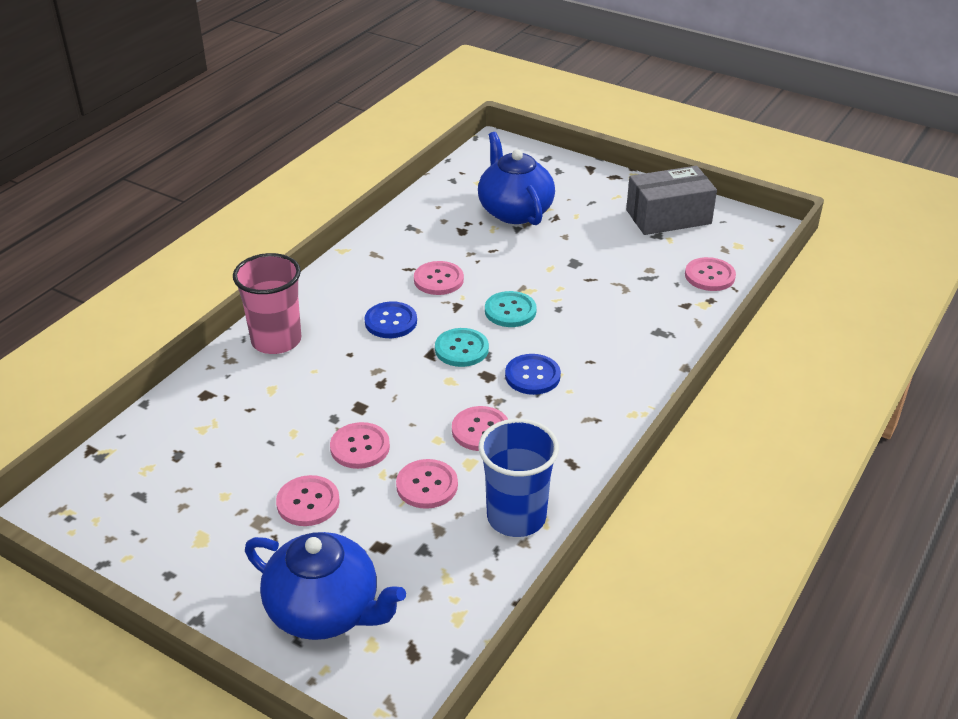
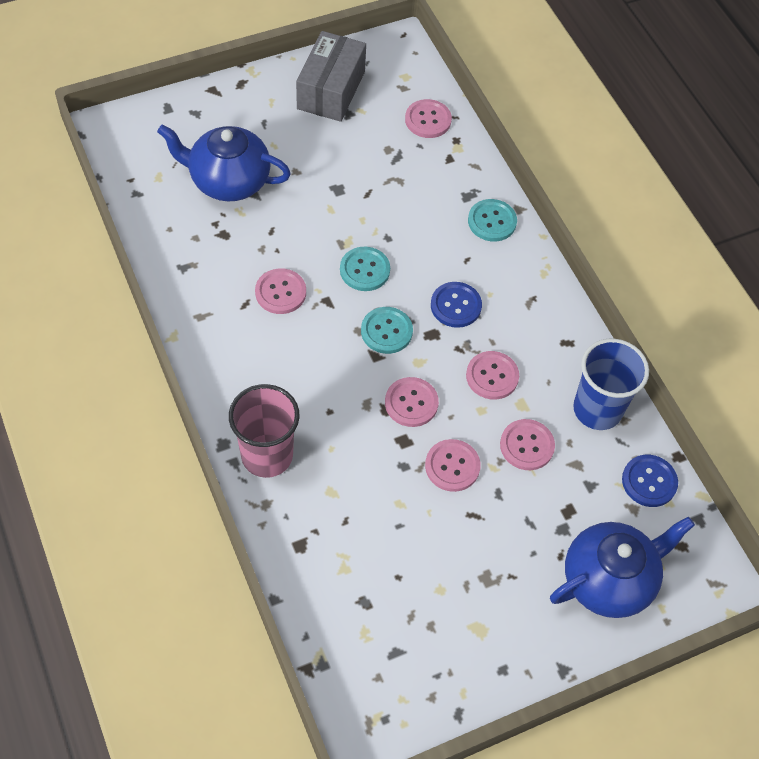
camera: 60 degrees left, 20 degrees up
(308, 502) = (490, 534): pink button -> pink button (411, 403)
(391, 322) = (310, 358): blue button -> blue button (649, 481)
(650, 357) = (492, 221): none -> turquoise button

